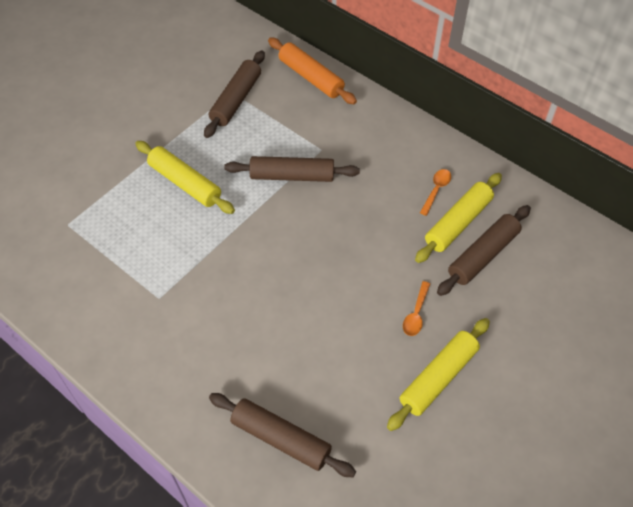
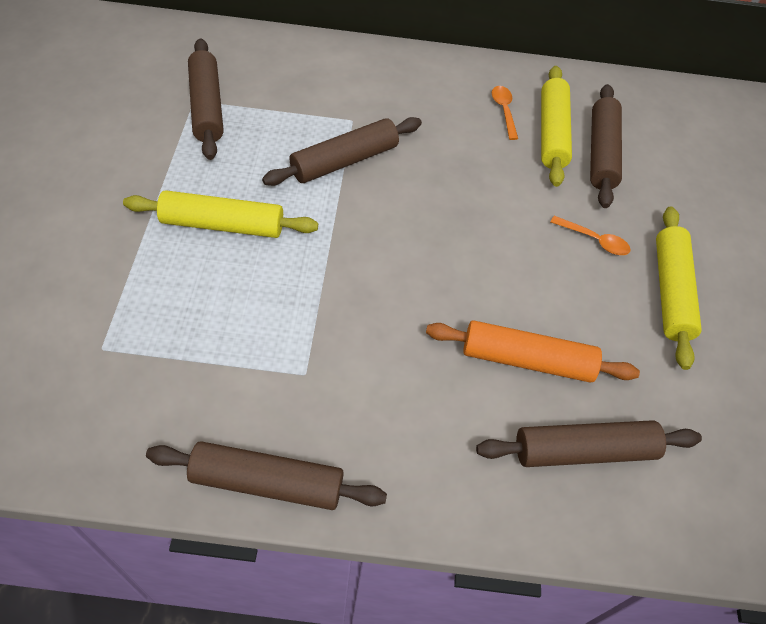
camera: 40 degrees left, 0 degrees up
(92, 345) = (267, 482): none -> brown rolling pin
(311, 77) = (275, 51): orange rolling pin -> orange rolling pin (527, 360)
(416, 314) = (594, 240): orange spoon -> orange spoon turned 45 degrees counterclockwise

